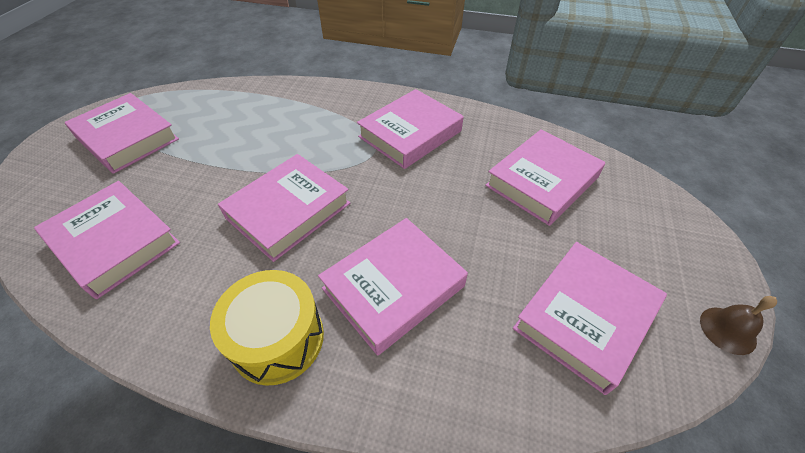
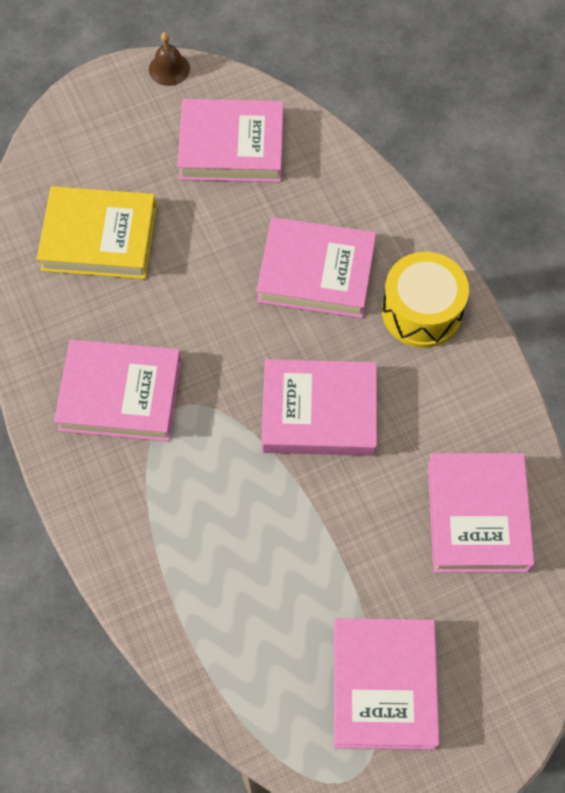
camera: 130 degrees left, 15 degrees up
(542, 181) = (99, 238): pink book -> yellow book

